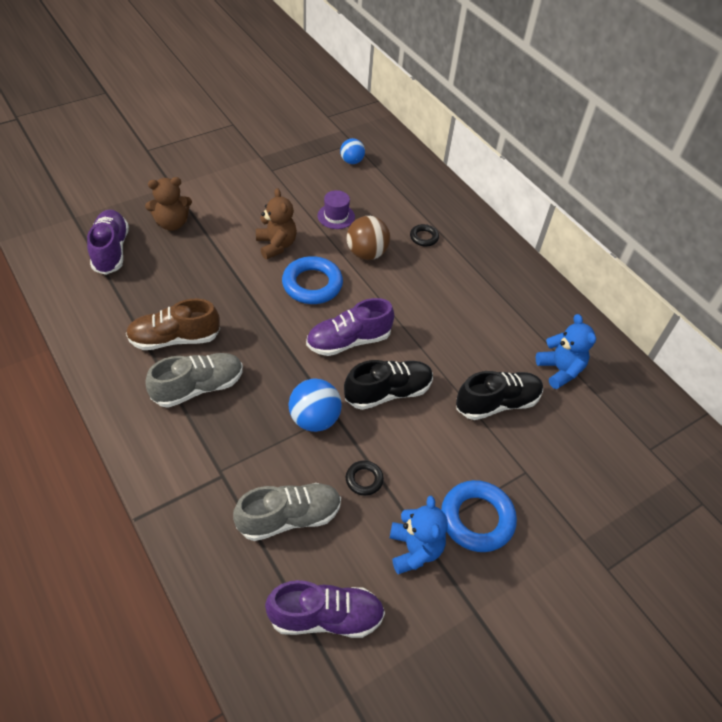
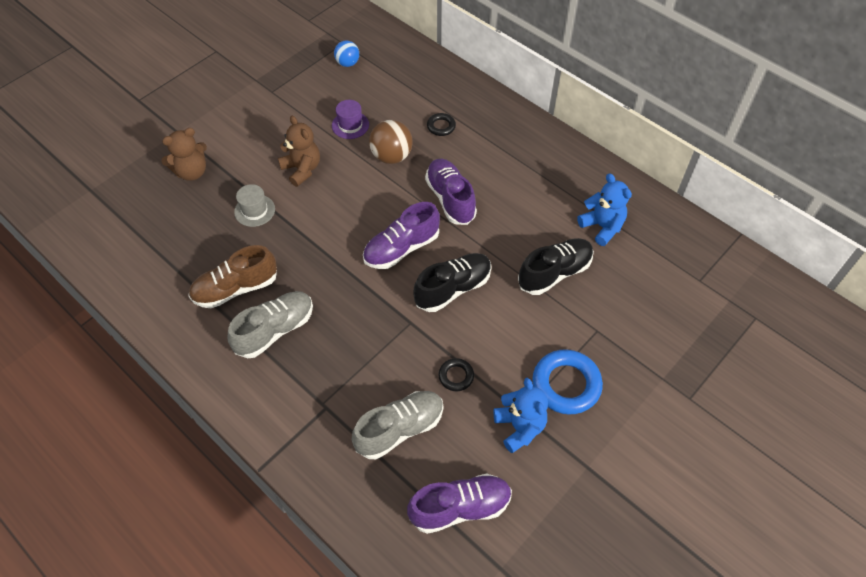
camera: 10 degrees left, 5 degrees up
(111, 250) = (141, 215): purple shoe -> purple shoe (450, 199)
(218, 271) = (254, 210): none -> grey hat
(312, 284) = (349, 201): blue ring -> none
(314, 419) = (393, 332): blue ball -> none

